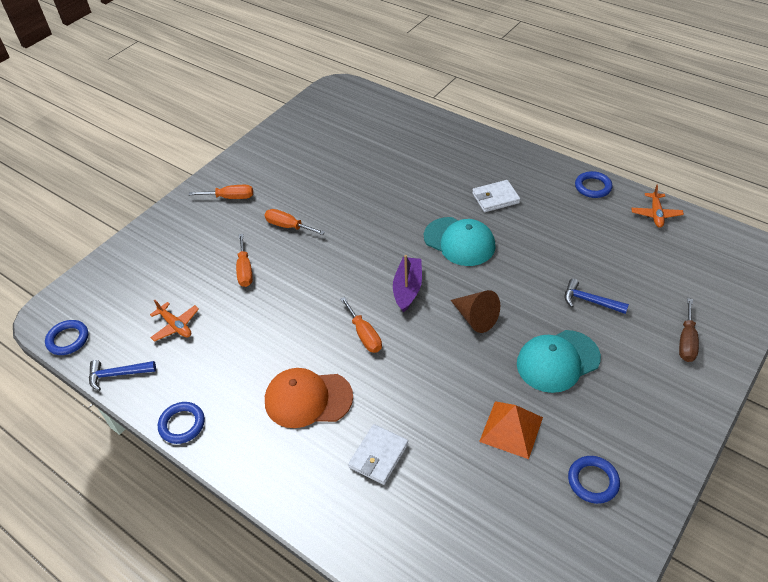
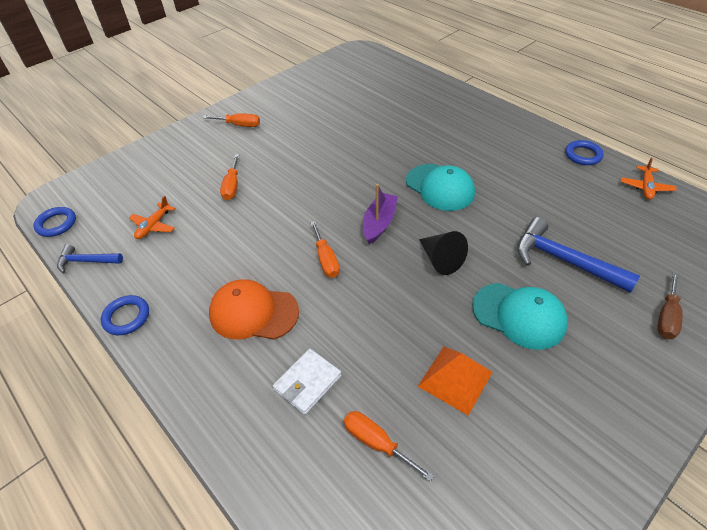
camera: 10 degrees right, 0 degrees up
(175, 326) = (154, 226): orange plane -> orange plane turned 60 degrees clockwise
(288, 226) = (283, 154): orange screwdriver -> orange screwdriver (376, 443)
(475, 318) = (440, 260): brown cone -> black cone
(495, 198) = (483, 154): white wallet -> none
(557, 361) = (519, 315): turquoise cap -> turquoise cap turned 135 degrees counterclockwise
(590, 301) = (564, 260): blue hammer -> blue hammer, size x1.75
(593, 481) = (537, 454): blue ring -> none

